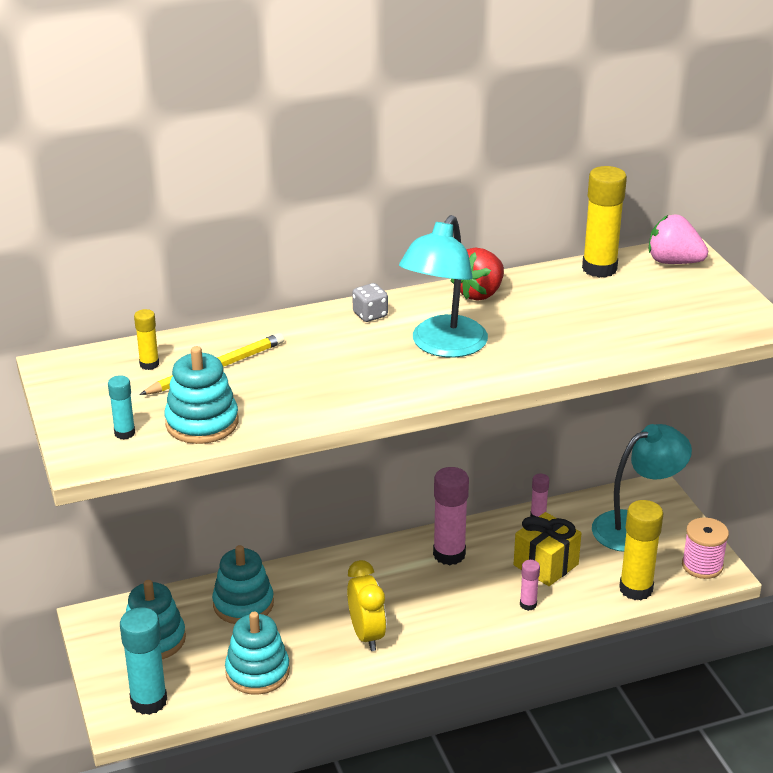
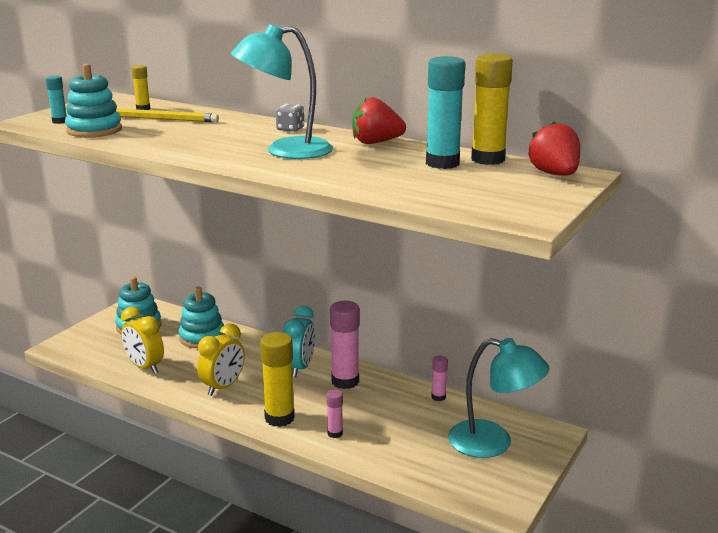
camera: 50 degrees right, 10 degrees down
(149, 701) = (83, 347): turquoise glue stick -> turquoise glue stick (442, 163)
(257, 672) = (145, 367): turquoise stacking toy -> yellow clock
(390, 569) = (300, 368): none -> turquoise clock
(546, 565) = (389, 422): yellow gift -> none
(636, 589) = (419, 473): yellow glue stick -> yellow glue stick (279, 418)
(673, 262) = (554, 174): pink strawberry -> red strawberry
(702, 565) = (496, 494): pink spool -> none

